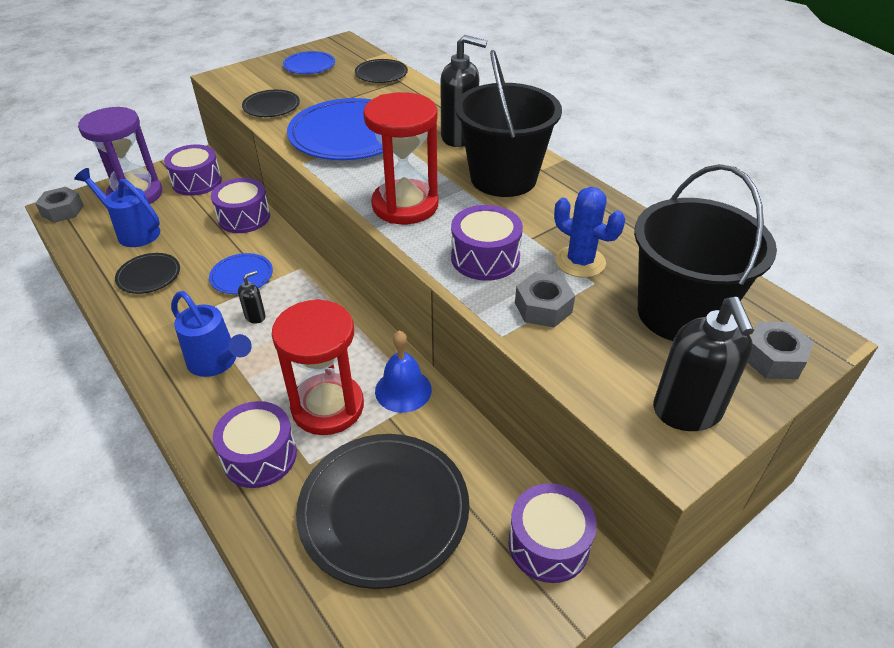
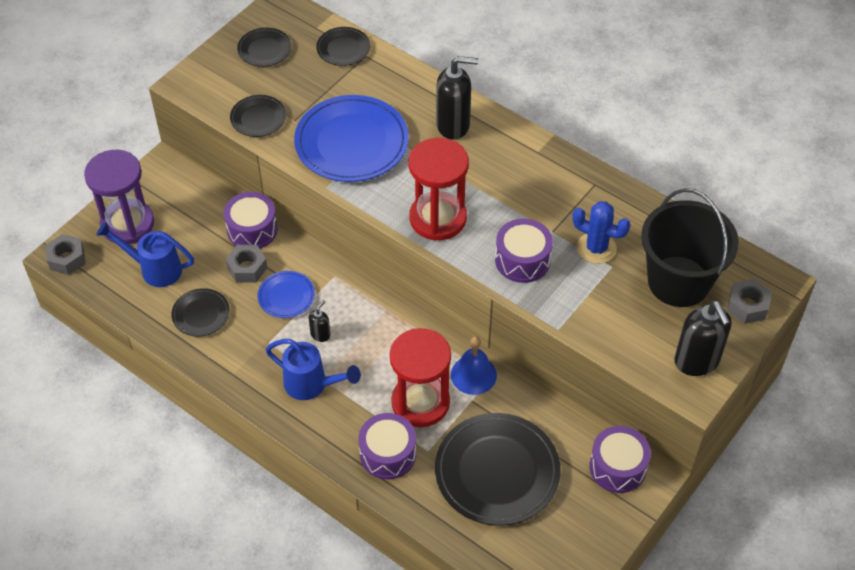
camera: 15 degrees left, 10 degrees up
(197, 182) = (180, 194): purple drum -> none
(309, 66) = (264, 49): blue plate -> black plate
(503, 178) = (509, 169): black bucket -> none
(543, 308) = (580, 298): grey nut -> grey nut (247, 268)

